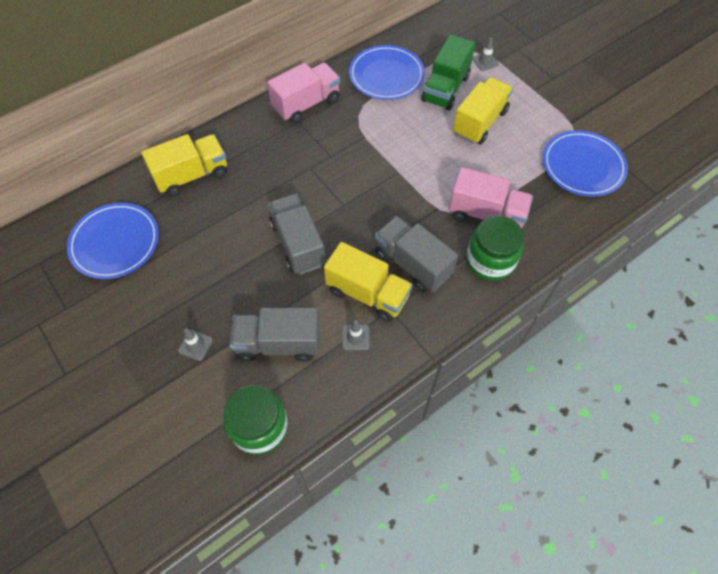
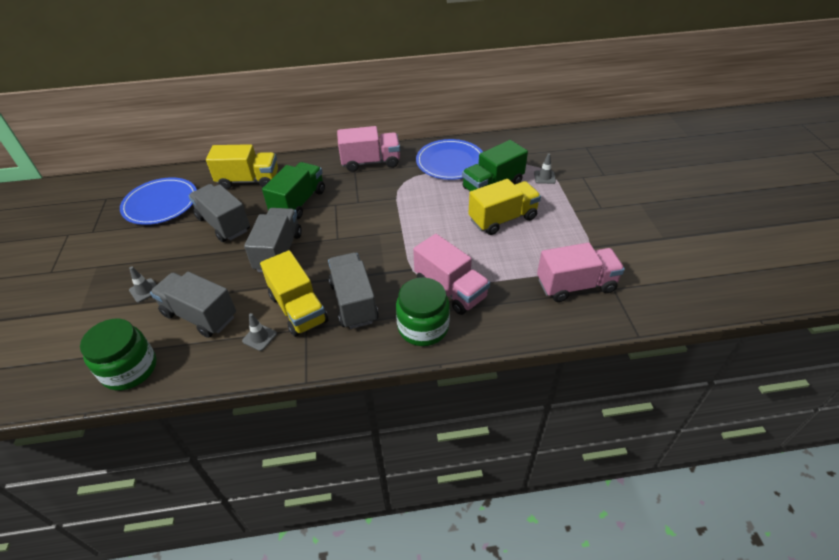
camera: 30 degrees right, 15 degrees down
(211, 237) = (224, 224): none -> grey truck
(270, 180) = (298, 202): none -> green truck
(583, 166) = (576, 285): blue plate -> pink truck

